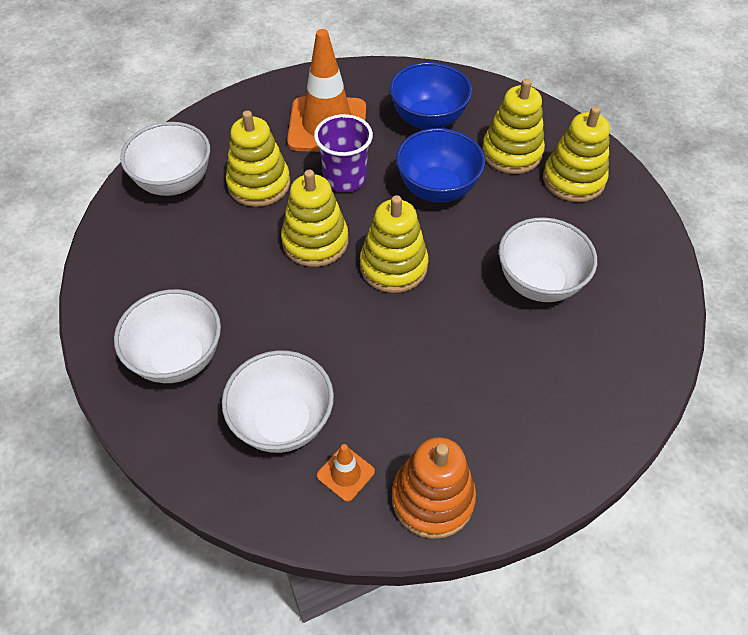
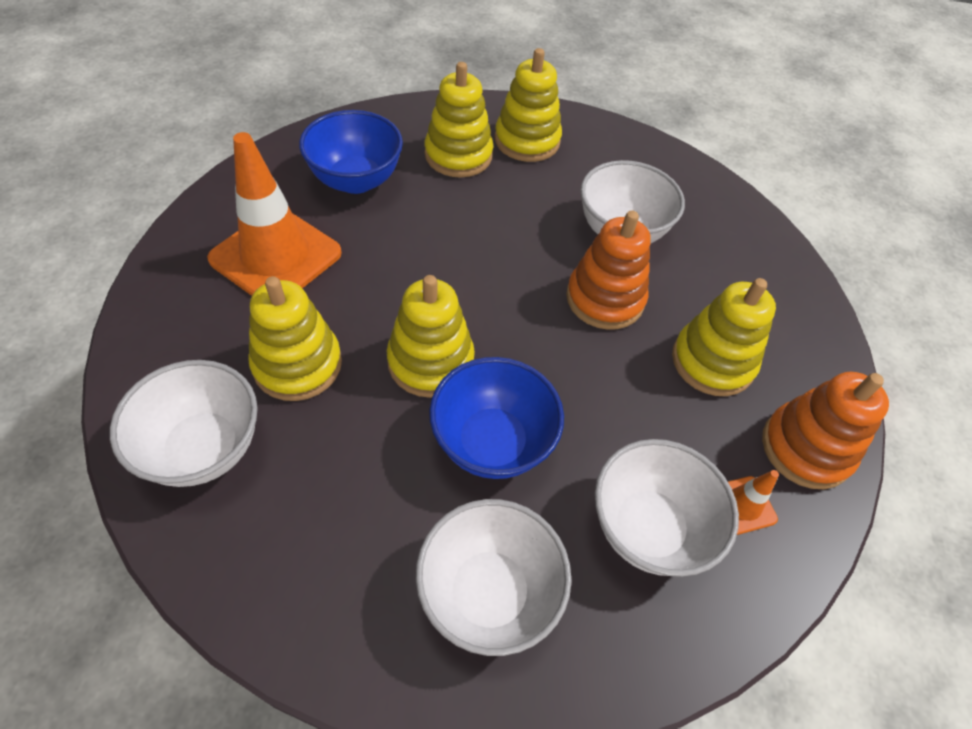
camera: 60 degrees left, 0 degrees up
(345, 178) = (367, 287): purple cup -> none
(393, 266) = (519, 318): yellow stacking toy -> yellow stacking toy (712, 361)
(437, 189) = (452, 228): blue bowl -> blue bowl (492, 442)
(459, 305) = (605, 299): none -> orange stacking toy

